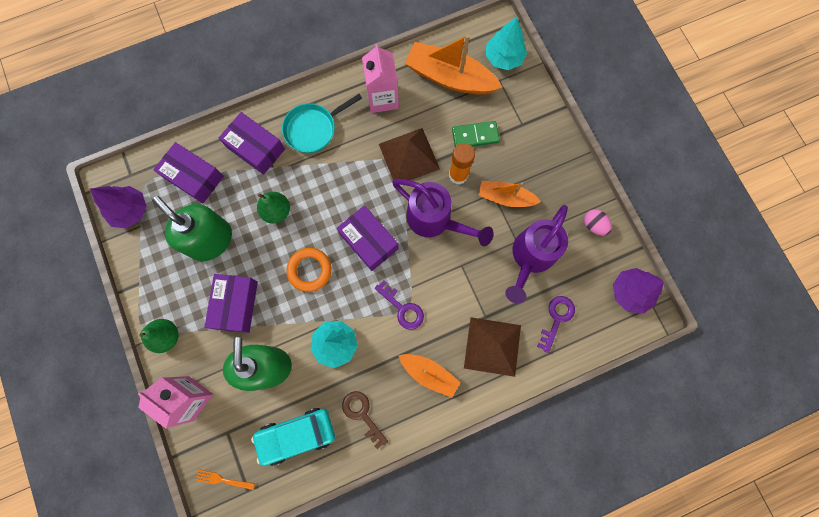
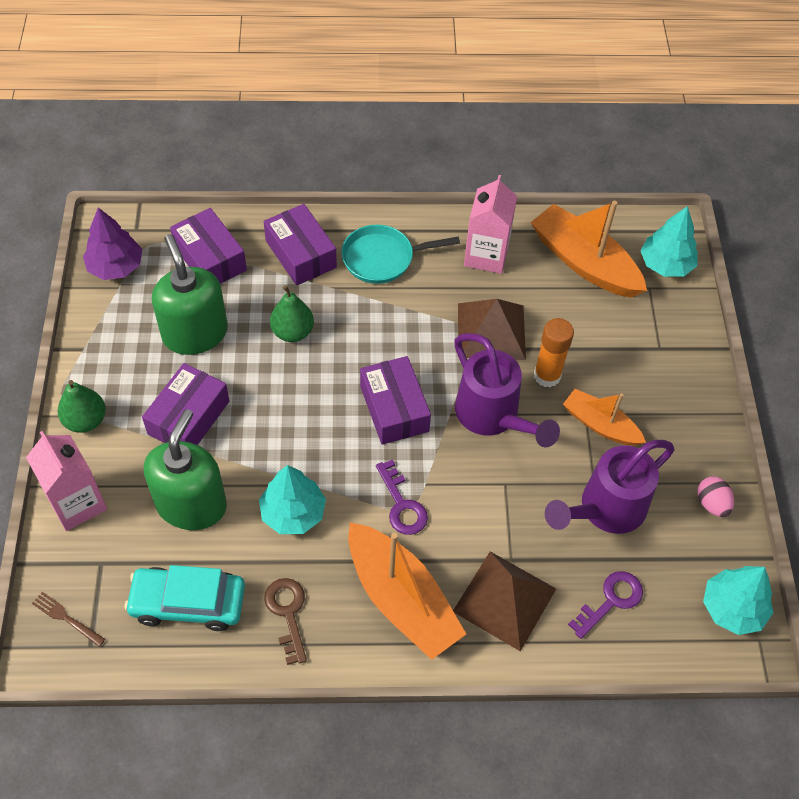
camera: 20 degrees right, 20 degrees down
(223, 480) = (66, 618): orange fork -> brown fork
(310, 270) = (301, 413): orange ring -> none
(429, 373) = (401, 599): orange boat -> orange boat, size x1.67
(475, 135) = (590, 338): green domino -> none
(630, 292) = (732, 608): purple tree -> turquoise tree

